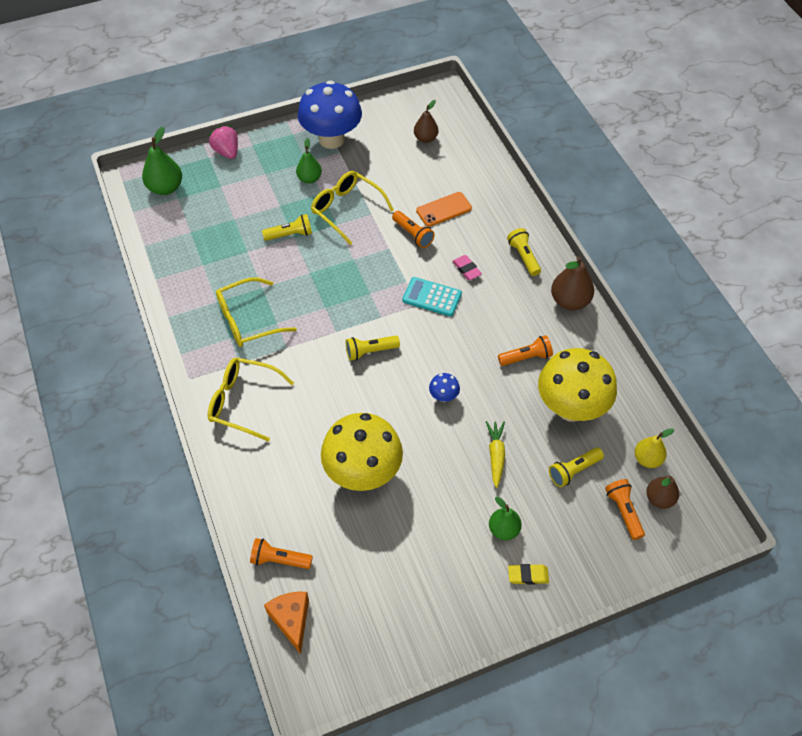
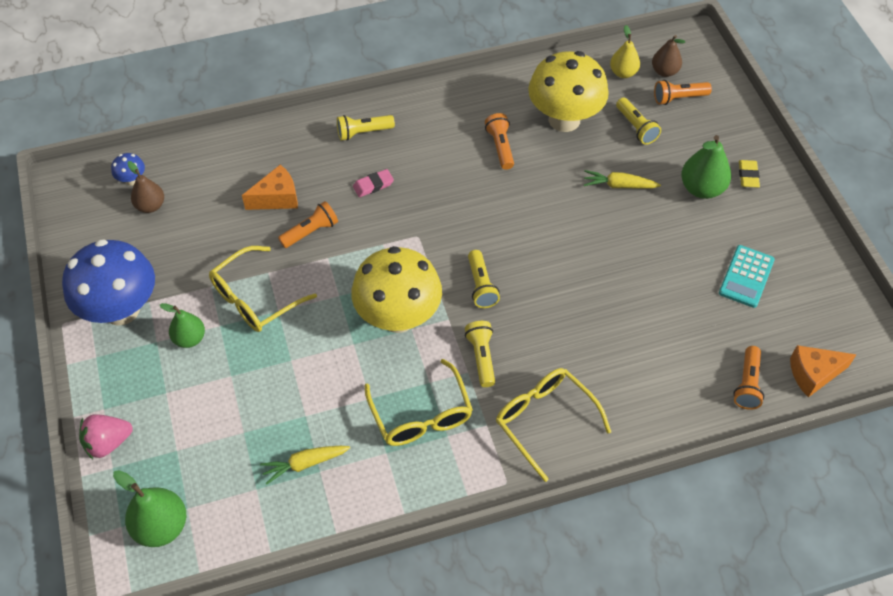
camera: 85 degrees left, 0 degrees up
(208, 255) = (304, 464): none -> yellow carrot
(243, 402) = (544, 420): yellow glasses -> yellow glasses turned 120 degrees clockwise
(290, 235) = (286, 364): yellow flashlight -> yellow flashlight (481, 357)
(363, 473) = (640, 302): yellow mushroom -> yellow mushroom (398, 317)
(432, 297) = (409, 221): turquoise calculator -> turquoise calculator (746, 277)
(443, 396) = (546, 222): blue mushroom -> blue mushroom (132, 180)
(444, 209) = (277, 198): orange phone -> orange cheese
(503, 529) = (702, 188): green pear -> green pear, size x1.51
(570, 301) = (430, 102): brown pear -> none

